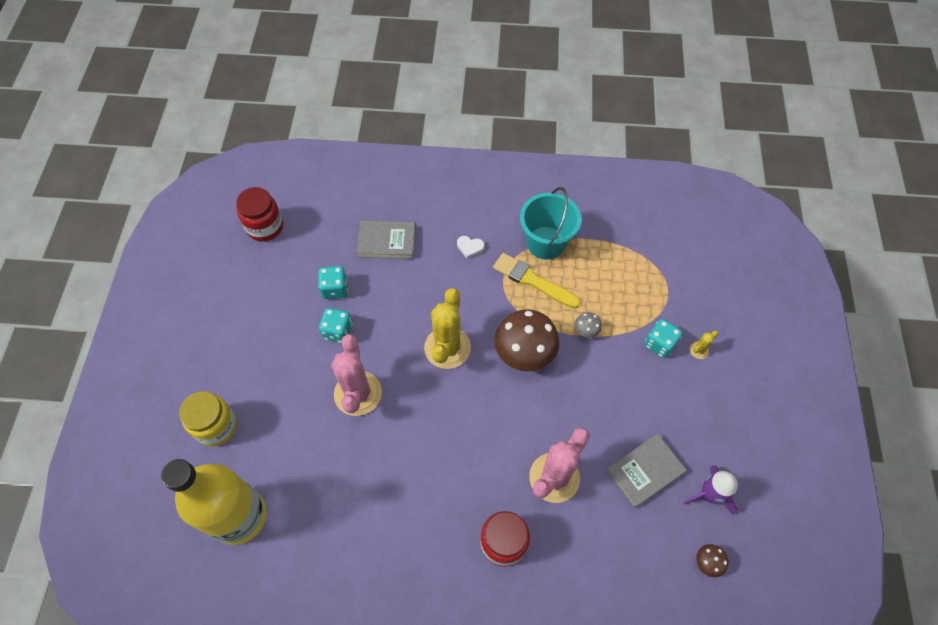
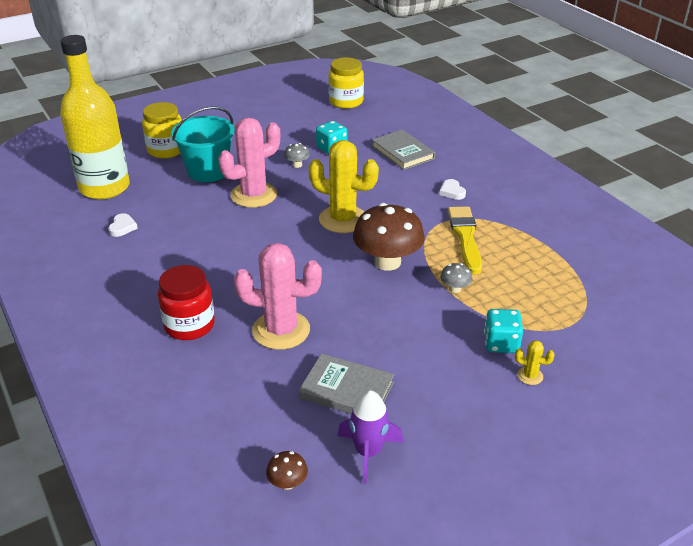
camera: 55 degrees right, 25 degrees down
(265, 227) = (346, 102): red jar -> yellow jar
(322, 530) = (122, 227): none -> white heart
(338, 331) = (297, 165): turquoise dice -> grey mushroom
(447, 348) = (343, 219): yellow cactus -> yellow cactus turned 45 degrees clockwise
(546, 242) = (514, 228): turquoise bucket -> turquoise bucket (208, 171)

